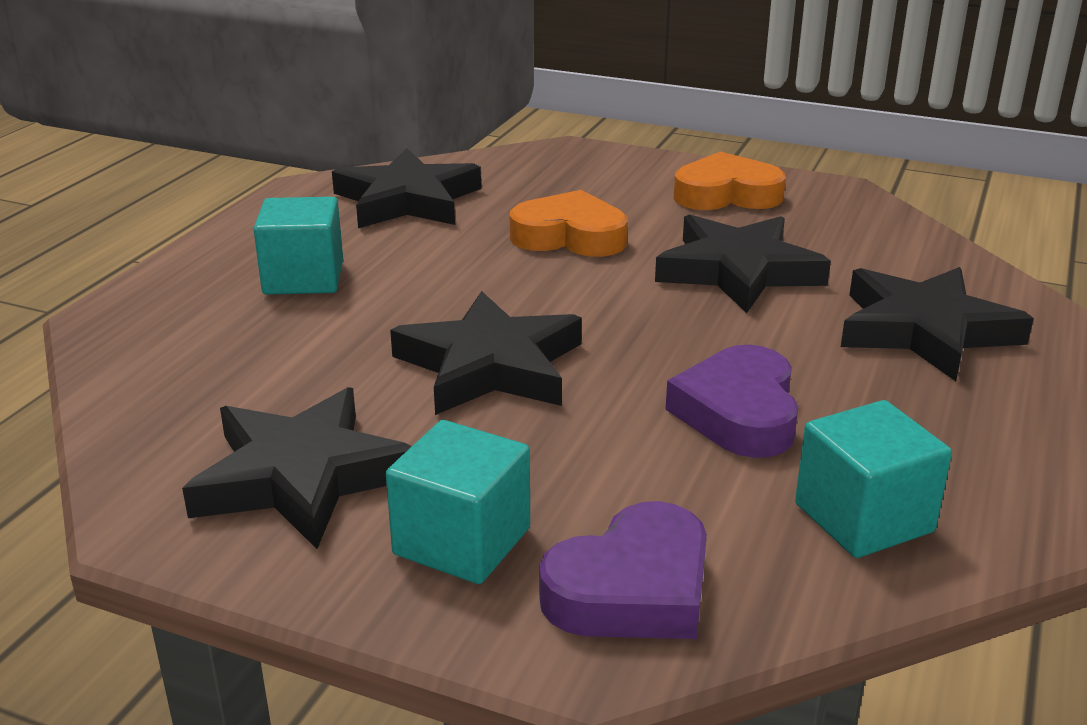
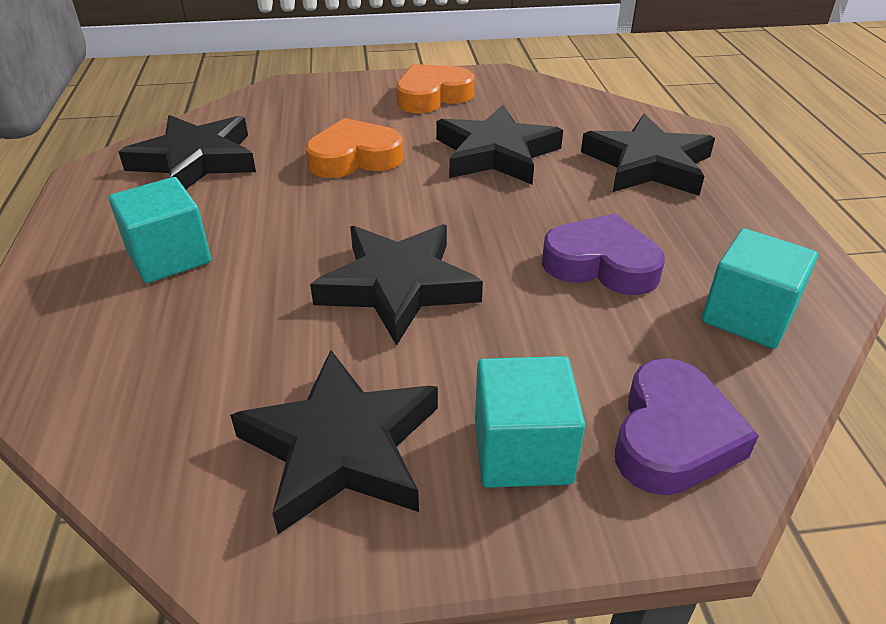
camera: 30 degrees left, 10 degrees up
(739, 413) = (601, 264): purple heart -> purple heart turned 135 degrees clockwise

